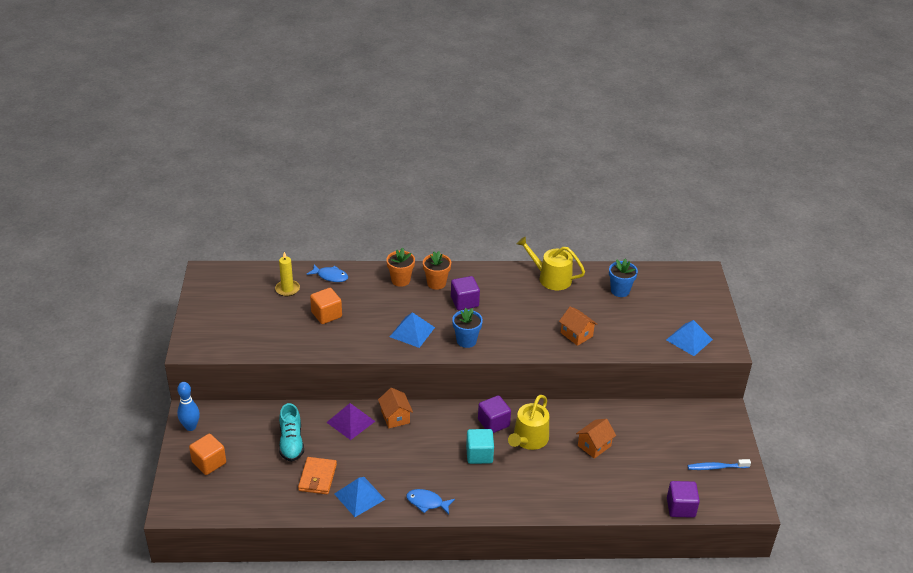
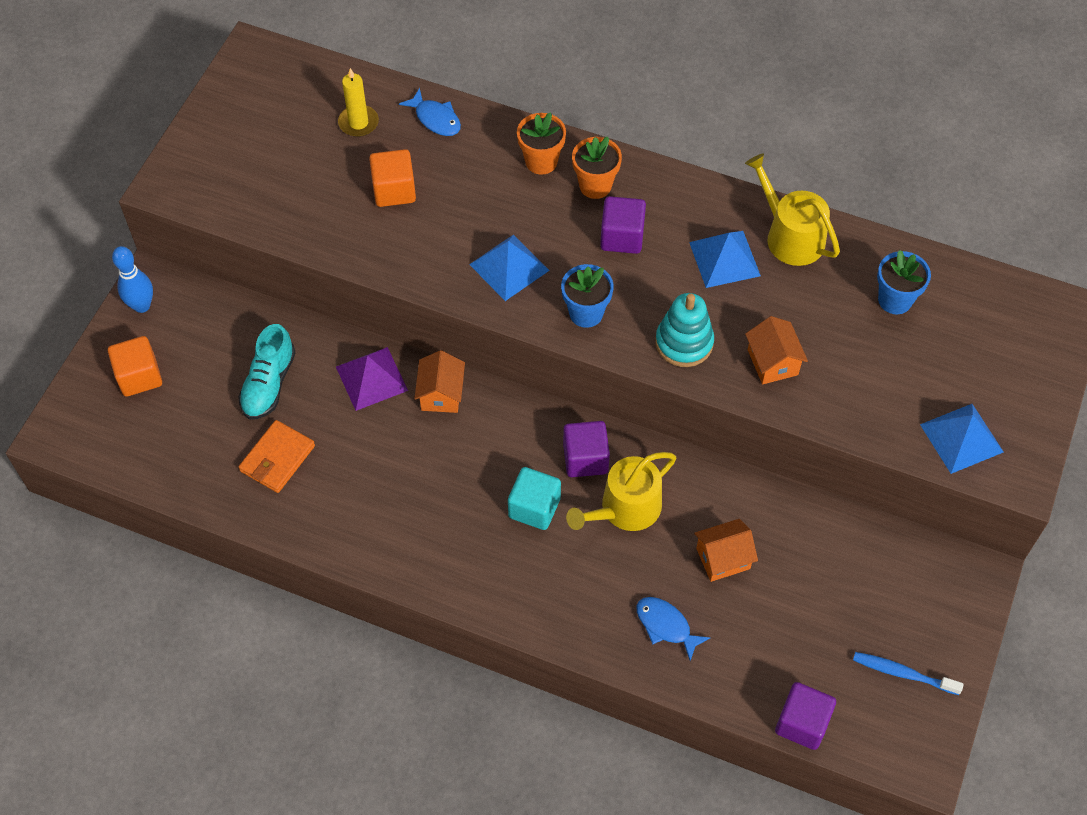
camera: 25 degrees right, 20 degrees up
(359, 496) = (321, 514): blue pyramid -> blue pyramid (724, 259)
(427, 502) = (414, 562): blue fish -> blue fish (666, 626)
(526, 339) = (684, 343): none -> turquoise stacking toy

